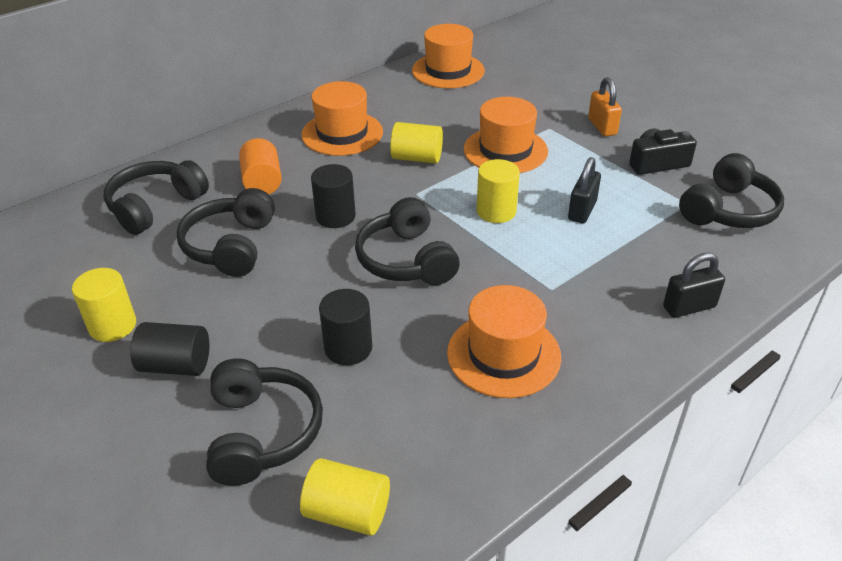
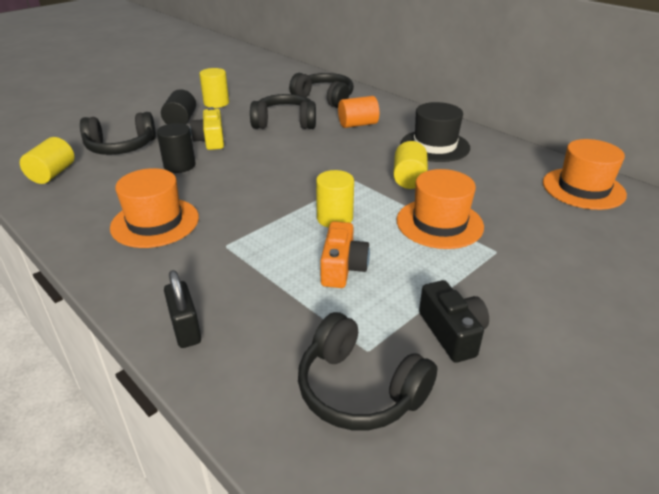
camera: 85 degrees right, 5 degrees down
(268, 321) = (210, 140): none -> yellow camera
(335, 216) = (320, 151): black cylinder -> none
(342, 133) = (435, 146): orange hat -> black hat
(406, 260) = (268, 180): black headphones -> none
(582, 210) = (342, 268): black padlock -> orange camera
(602, 127) = (521, 291): orange padlock -> none

